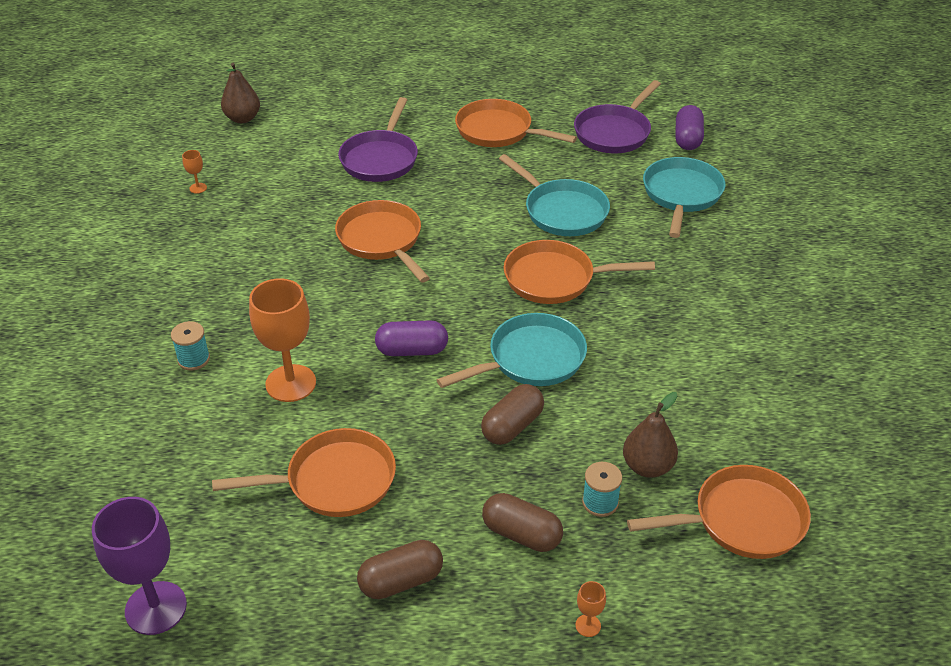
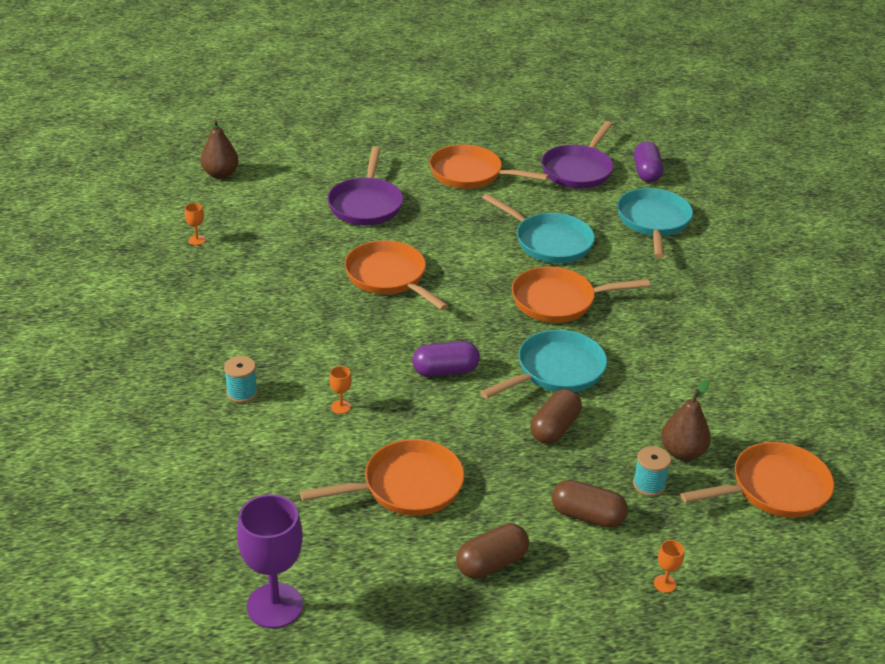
camera: 10 degrees left, 5 degrees down
(290, 383) = (341, 407): orange goblet -> orange goblet, size x0.42

